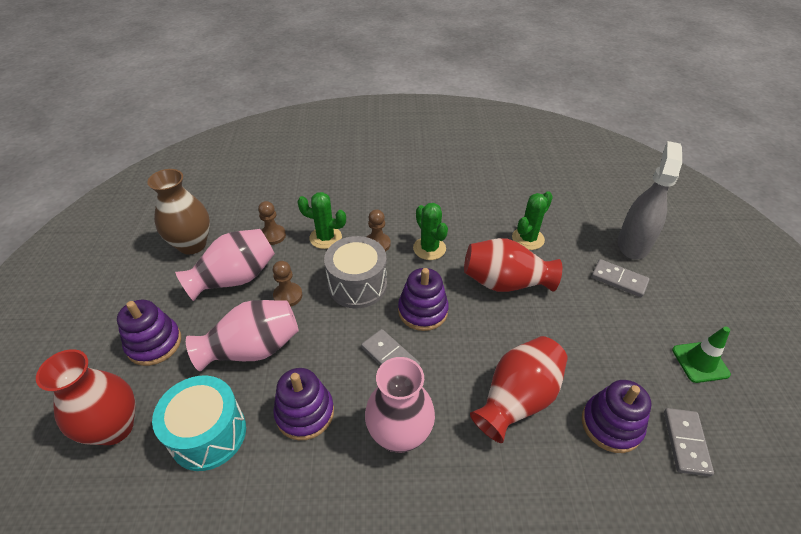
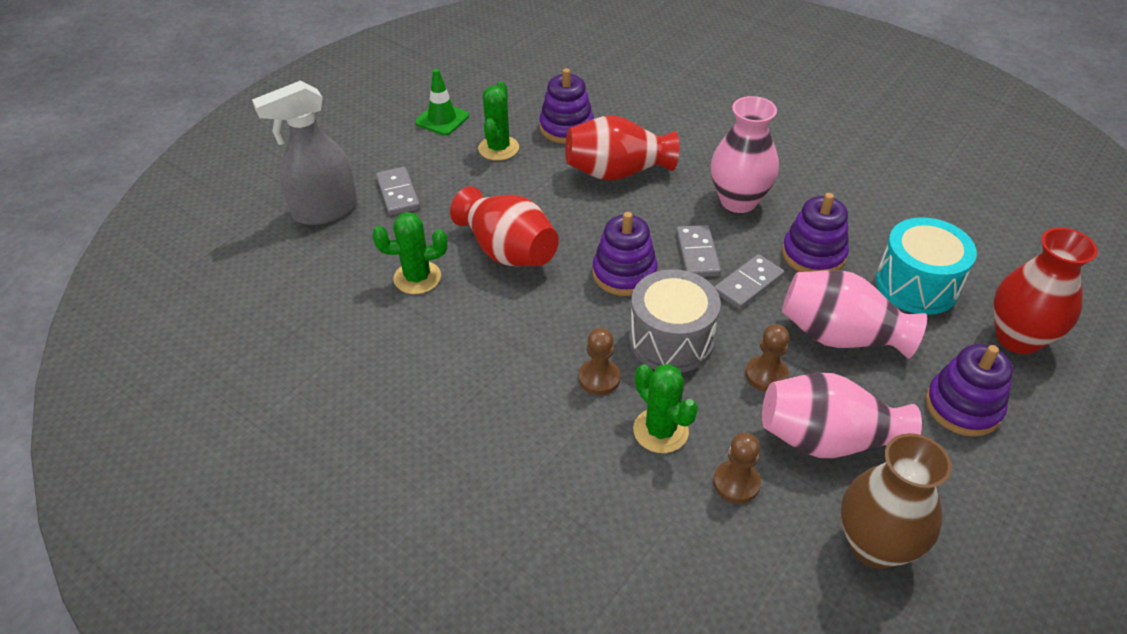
camera: 140 degrees left, 0 degrees up
(429, 248) = (542, 333): green cactus -> green cactus (498, 148)
(686, 442) = (530, 98): grey domino -> grey domino (748, 284)

